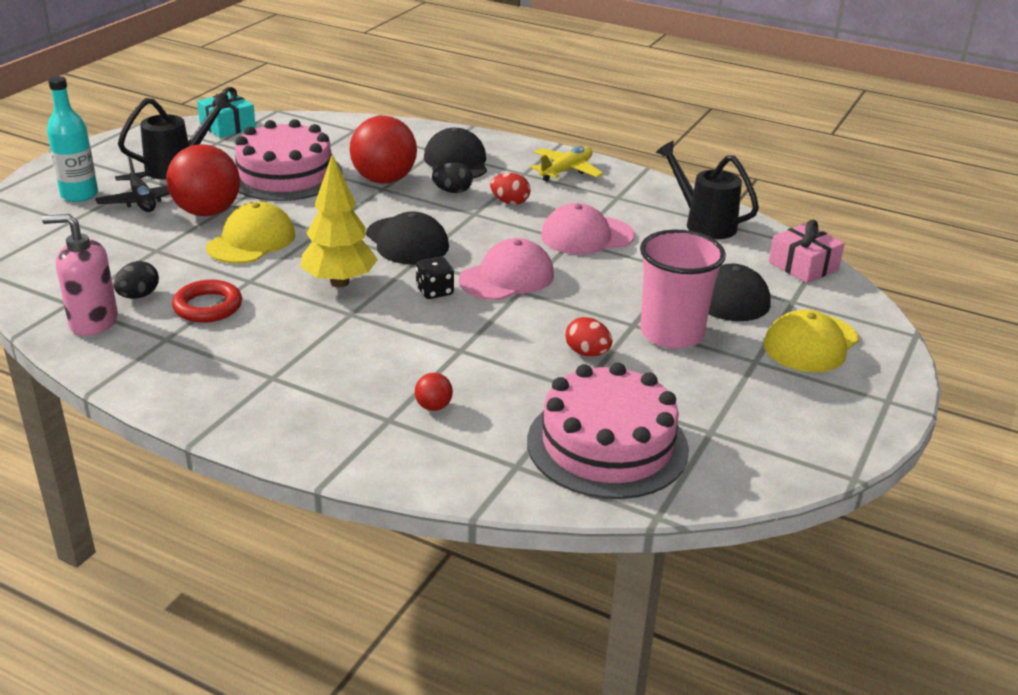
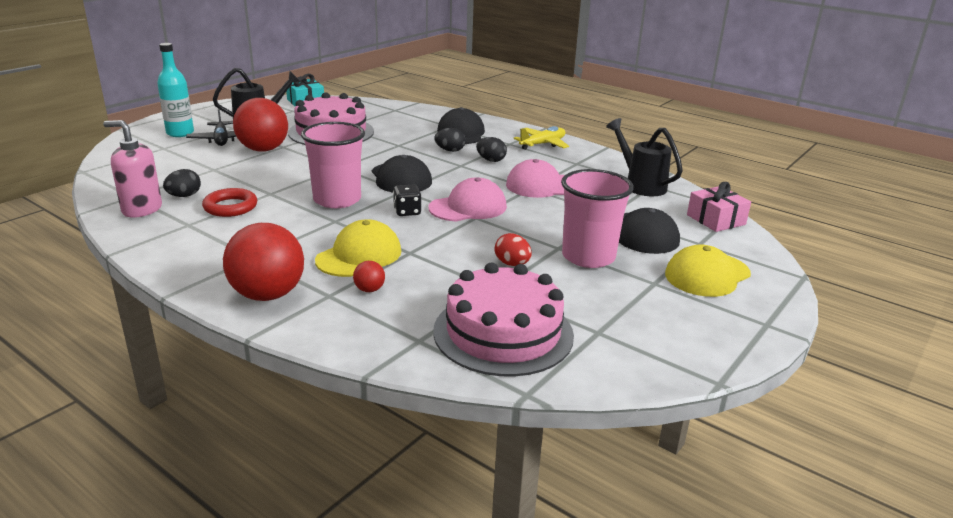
camera: 10 degrees right, 5 degrees down
(251, 241) = (285, 169): yellow cap -> yellow cap (359, 255)
(339, 282) = (337, 200): yellow tree -> pink cup
(384, 180) = (402, 140): red ball -> red ball (268, 295)
(510, 202) = (491, 160): red egg -> black egg

